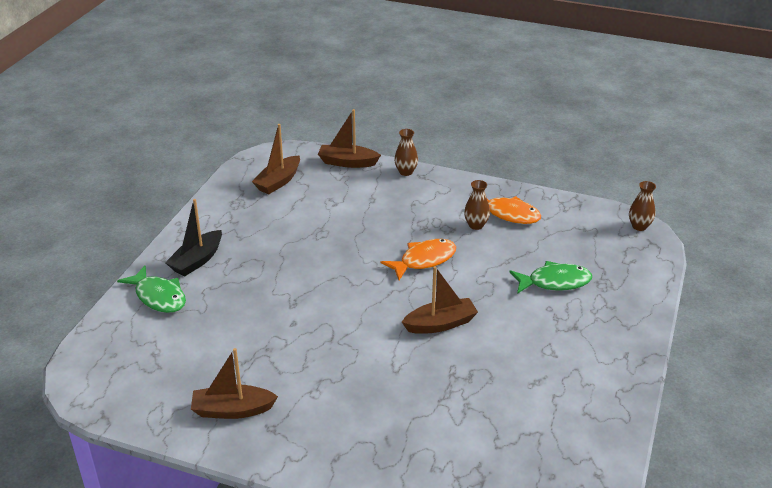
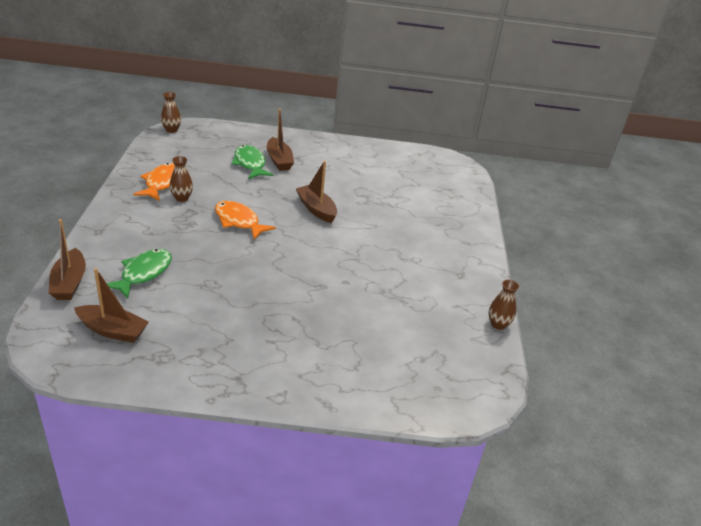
camera: 110 degrees left, 0 degrees up
(158, 296) = (345, 378): green fish -> green fish (143, 273)
(197, 260) = (278, 364): black boat -> none
(232, 410) = (456, 297): brown boat -> brown boat (279, 160)
(406, 172) = (91, 241): brown vase -> brown vase (498, 324)

